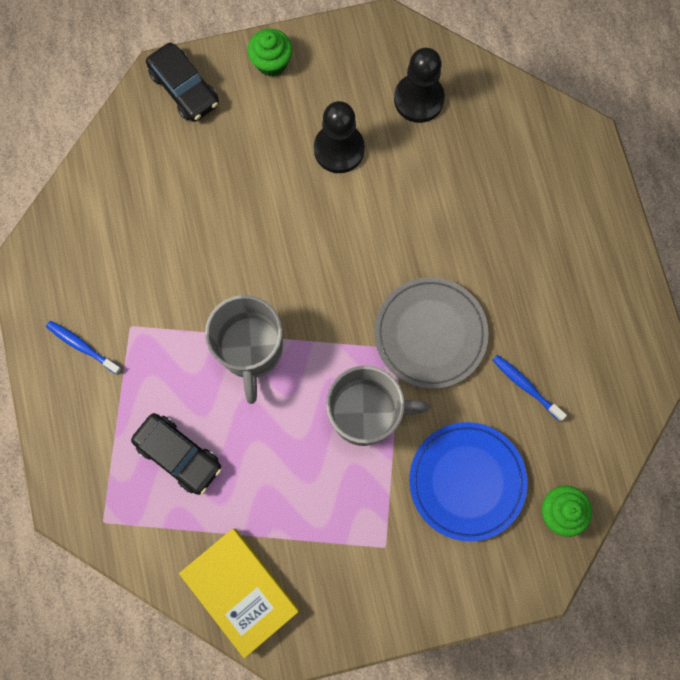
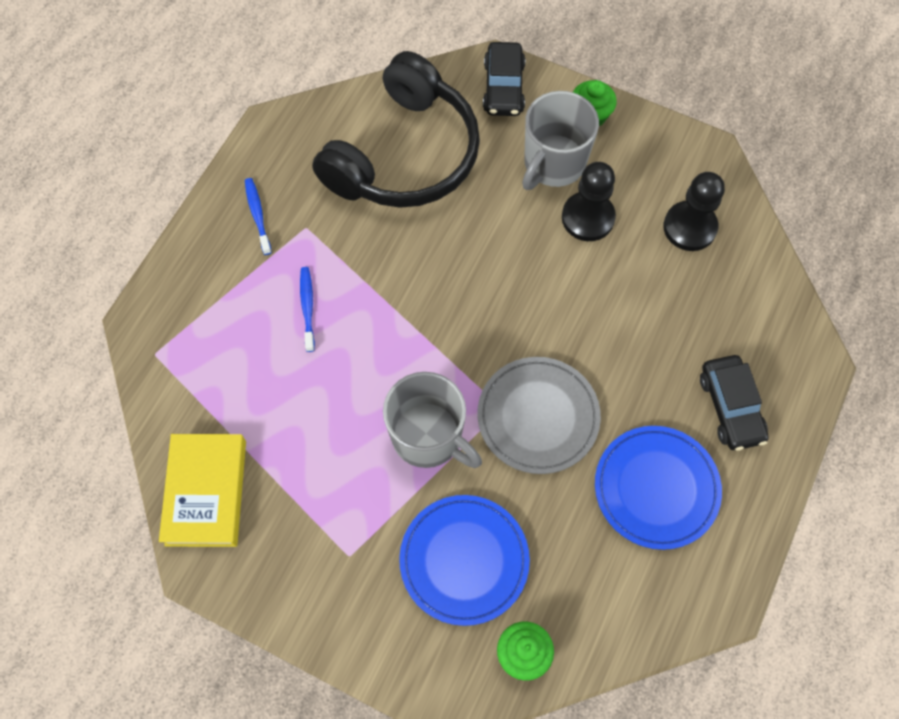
camera: 40 degrees right, 10 degrees down
(155, 205) = (404, 155): none -> black headphones
(179, 455) = (255, 350): black car -> black car (730, 407)
(251, 350) = (381, 316): grey mug -> grey mug (553, 163)
(526, 386) = (584, 524): blue toothbrush -> blue toothbrush (307, 308)
(553, 319) = (656, 488): none -> blue plate

